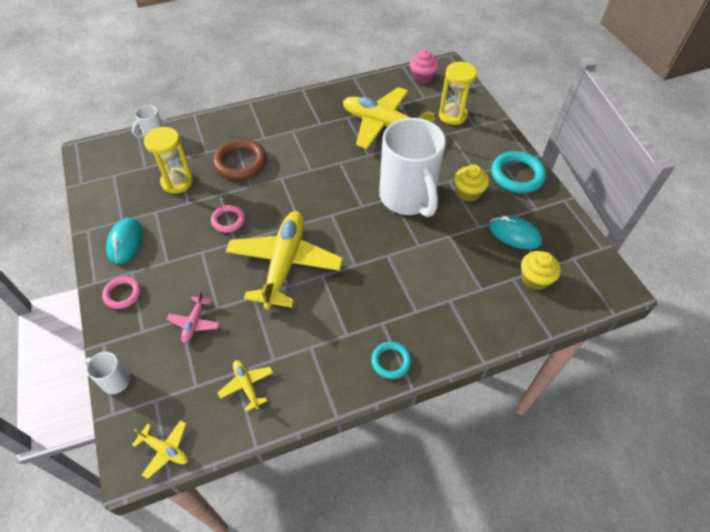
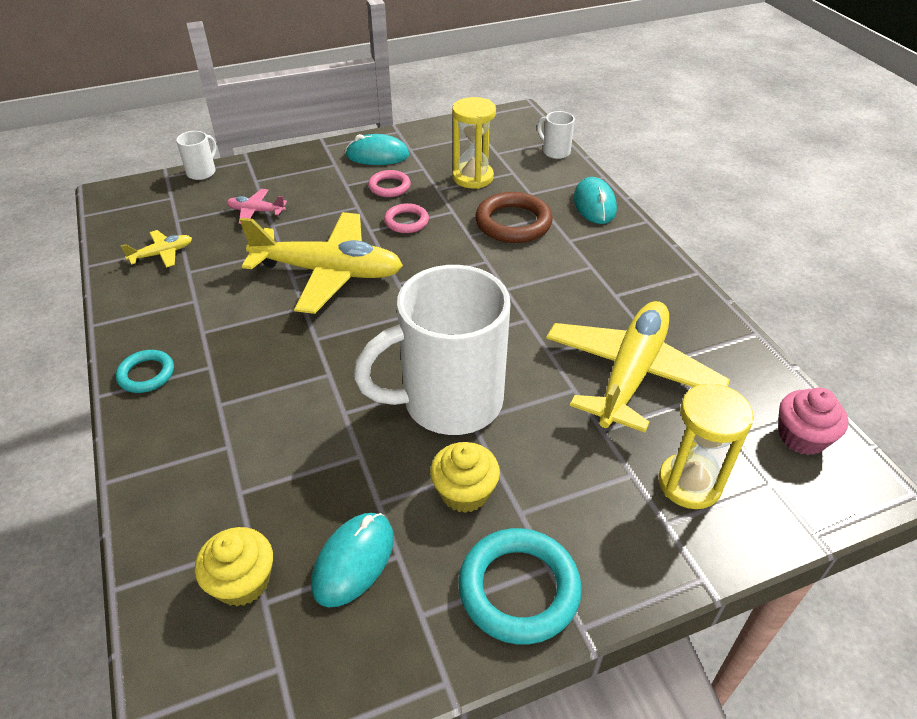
camera: 90 degrees right, 10 degrees down
(122, 294) = (306, 163): pink ring -> pink ring (389, 187)
(165, 450) = (113, 209): yellow plane -> none
(227, 122) = (594, 204): none -> turquoise mouse

